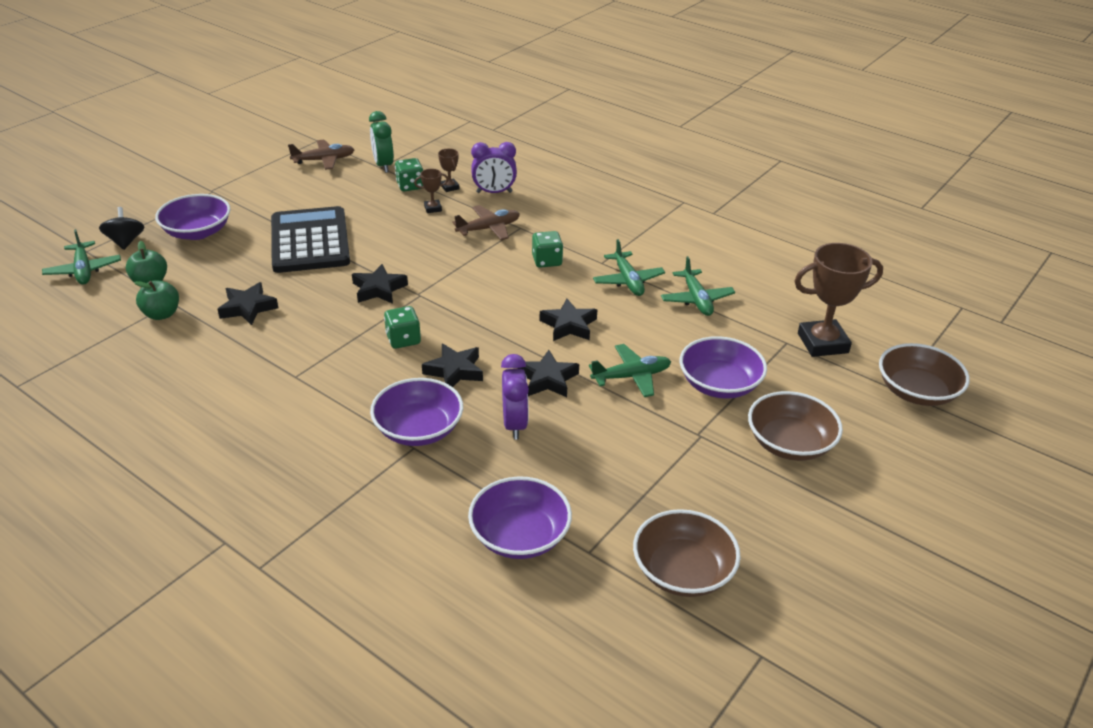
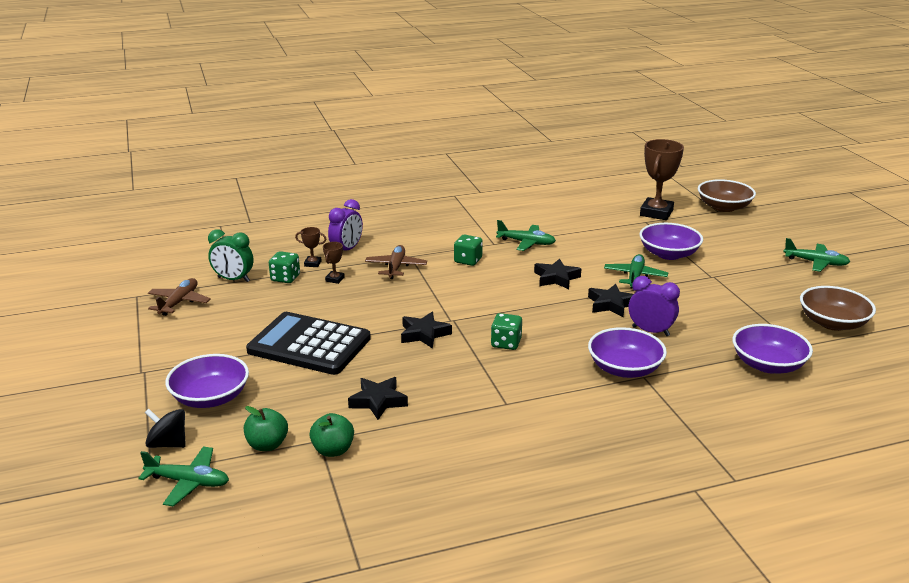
camera: 55 degrees left, 10 degrees down
(454, 371) = (567, 335): black star -> none
(696, 299) = (573, 230): green plane -> green plane (816, 263)
(789, 443) = (741, 254): brown bowl -> none

